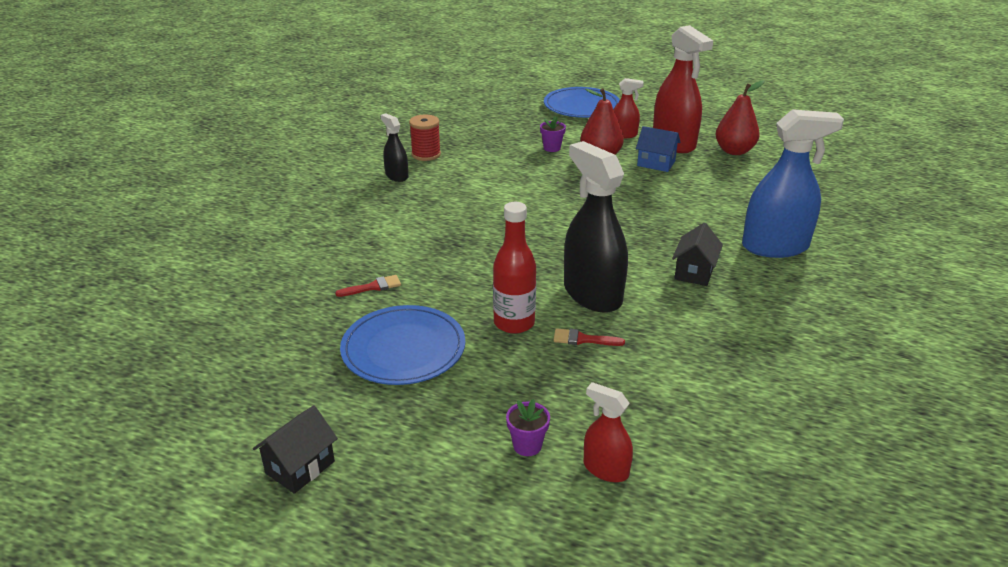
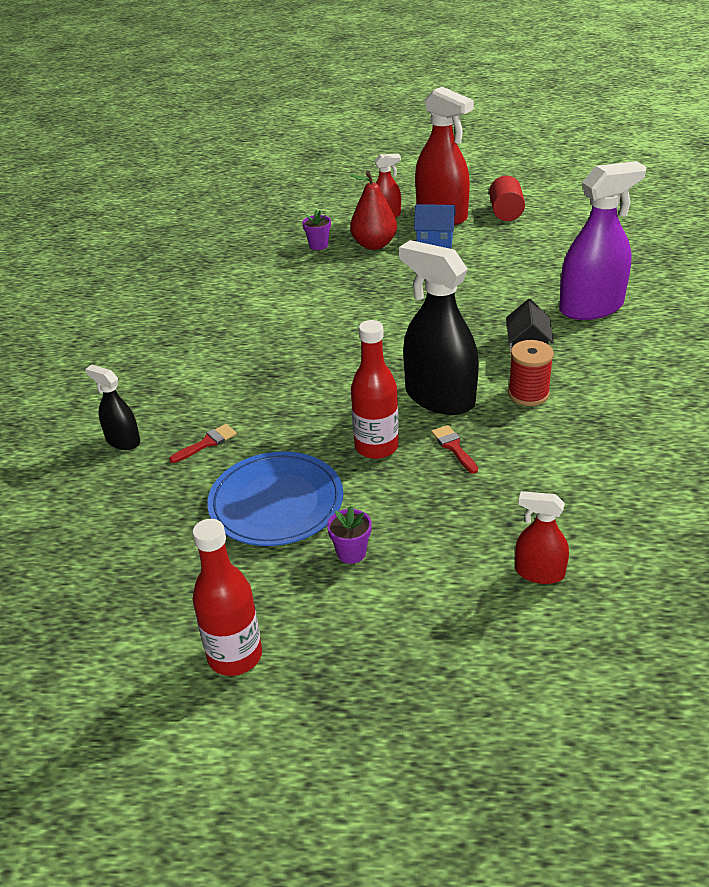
camera: 15 degrees left, 5 degrees up
(300, 467) = (235, 656): black house -> red bottle
(396, 176) = (165, 311): black spray bottle -> black spray bottle (123, 441)
(426, 154) = (184, 280): red spool -> red spool (528, 394)
(527, 445) = (453, 570): purple flower pot -> purple flower pot (351, 553)
(581, 106) = (326, 191): blue plate -> none
(583, 339) = (453, 447): red brush -> red brush turned 75 degrees clockwise
(734, 151) = (506, 212): red pear -> red cylinder
(775, 247) = (591, 307): blue spray bottle -> purple spray bottle

